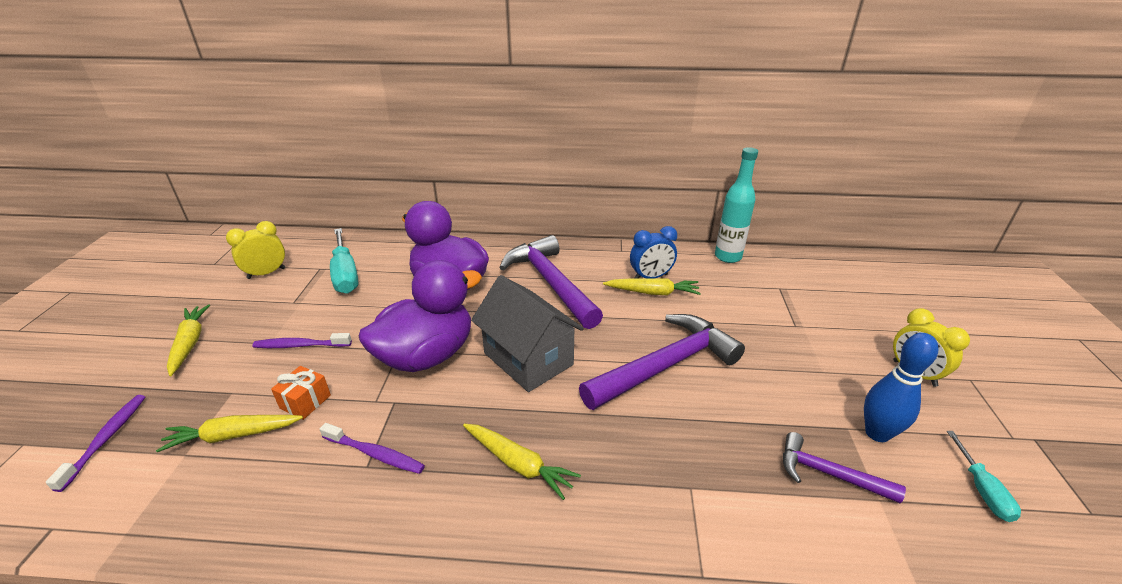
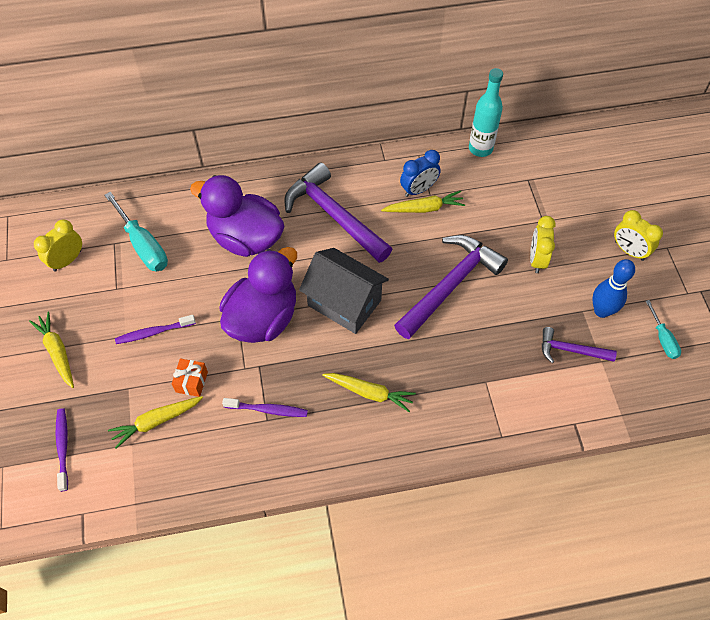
camera: 15 degrees left, 25 degrees up
(784, 360) = (537, 259): none -> yellow clock

